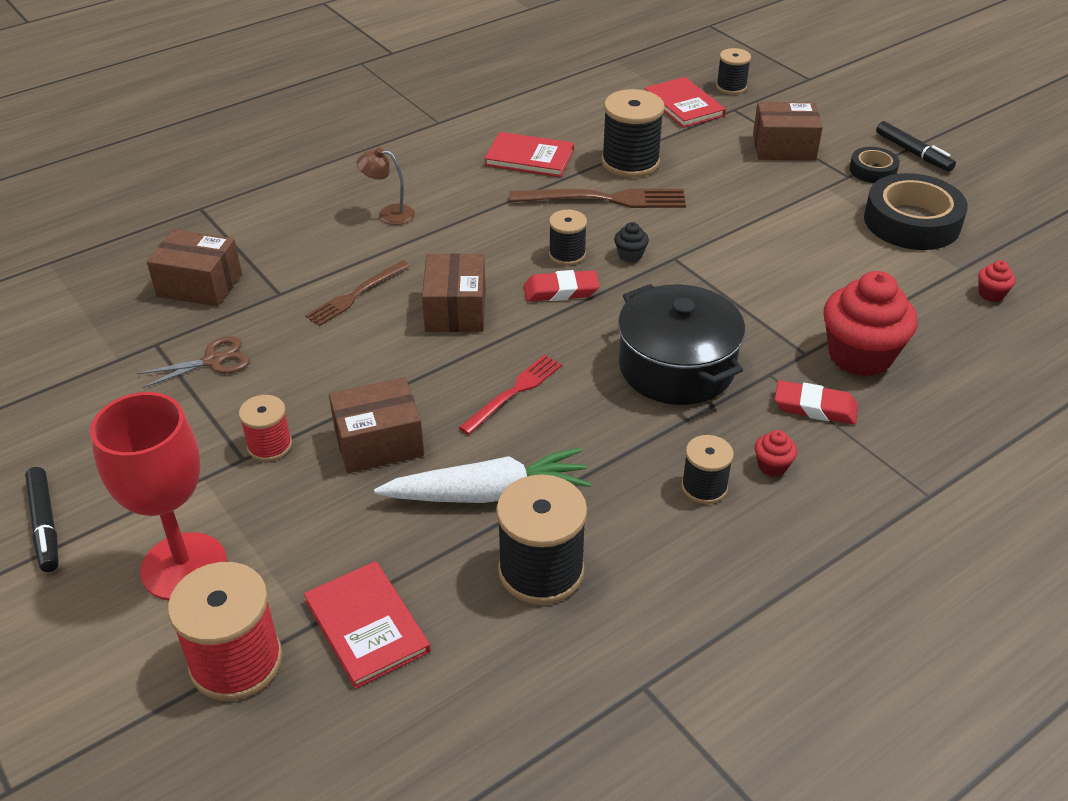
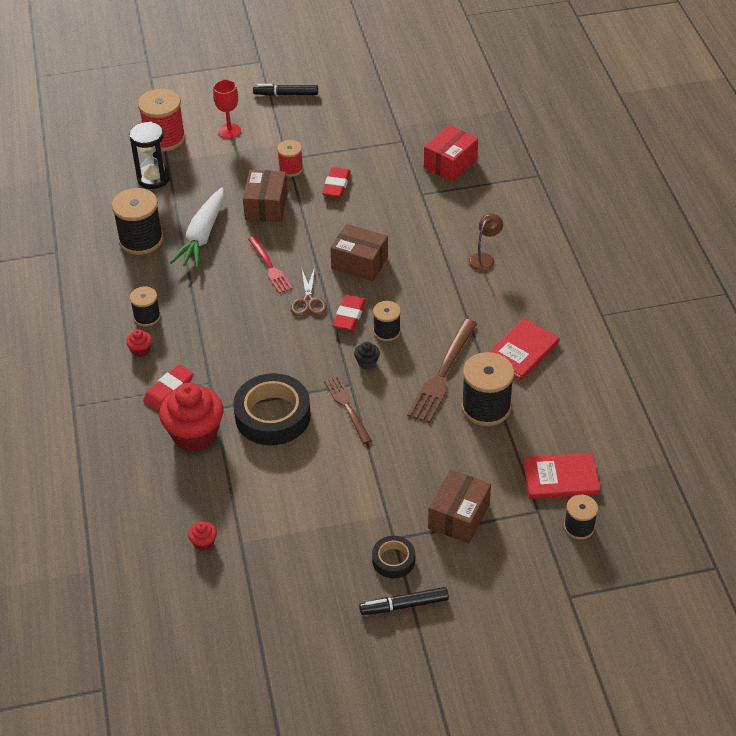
camera: 115 degrees right, 5 degrees up
(184, 566) = (229, 131): red goblet -> red goblet, size x0.57
(199, 285) = (450, 164): brown box -> red box
(213, 361) = (373, 159): brown scissors -> brown scissors (308, 301)
(293, 381) = (336, 185): none -> red eraser
(356, 295) = (401, 224): brown fork -> brown fork (347, 407)
(367, 626) = (153, 178): red book -> black hourglass
(676, 367) = (243, 342): black pot -> none
(912, 222) = (311, 545): black tape -> black tape (272, 416)

